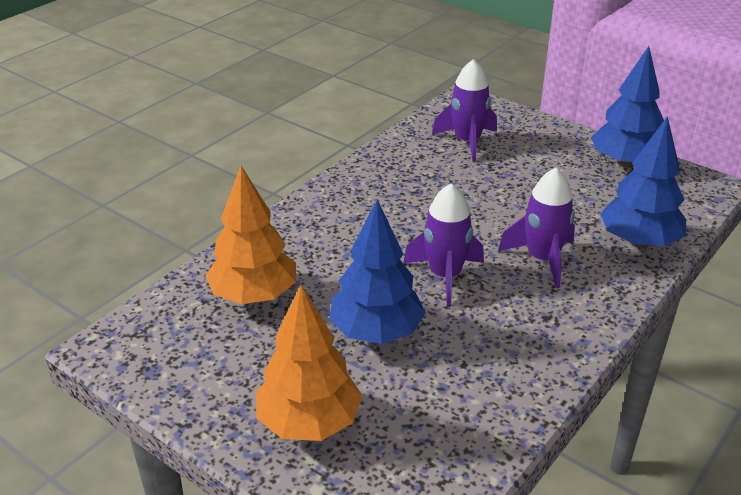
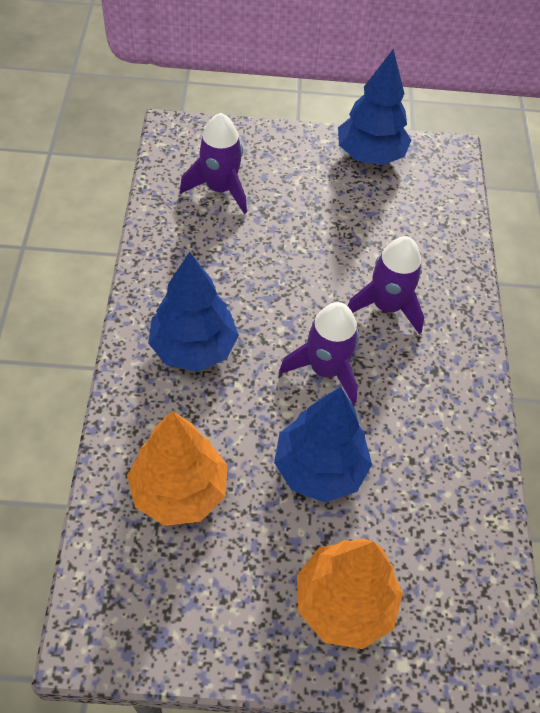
camera: 40 degrees left, 20 degrees up
(639, 242) = (443, 247): blue tree -> blue tree (193, 348)

